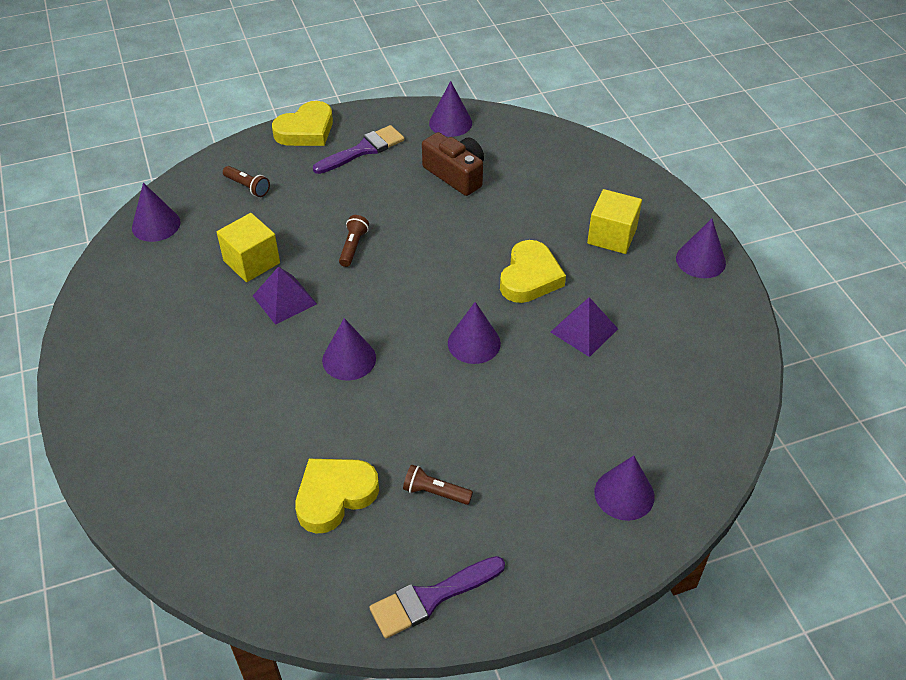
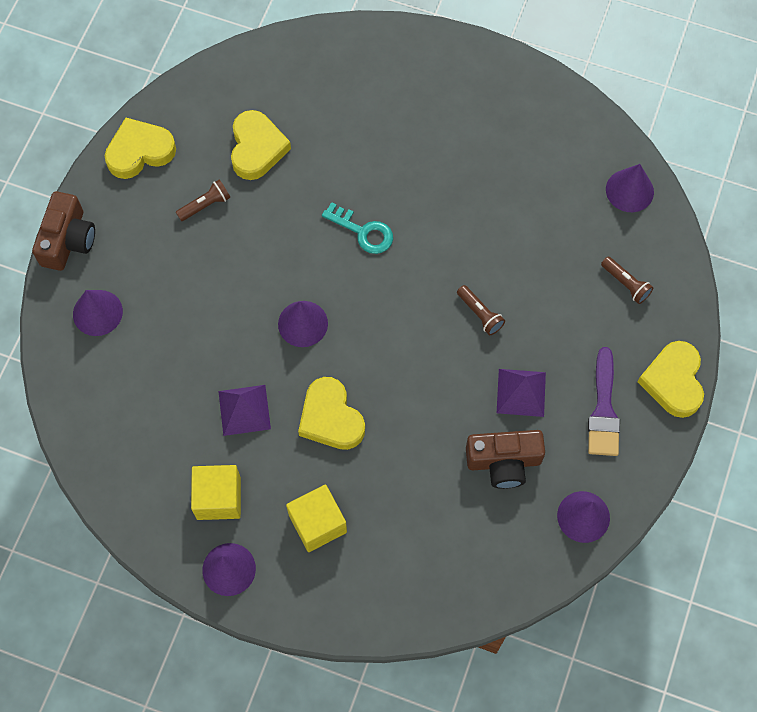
camera: 130 degrees right, 20 degrees up
(247, 187) = (625, 284): brown flashlight -> brown flashlight turned 120 degrees counterclockwise
(251, 262) = (524, 231): yellow cube -> yellow cube (218, 498)
(284, 299) = (461, 228): purple pyramid -> purple pyramid (521, 392)
(349, 359) = (363, 231): purple cone -> turquoise key
(431, 598) = (140, 151): purple brush -> yellow heart
(586, 581) = (68, 240): none -> brown camera

